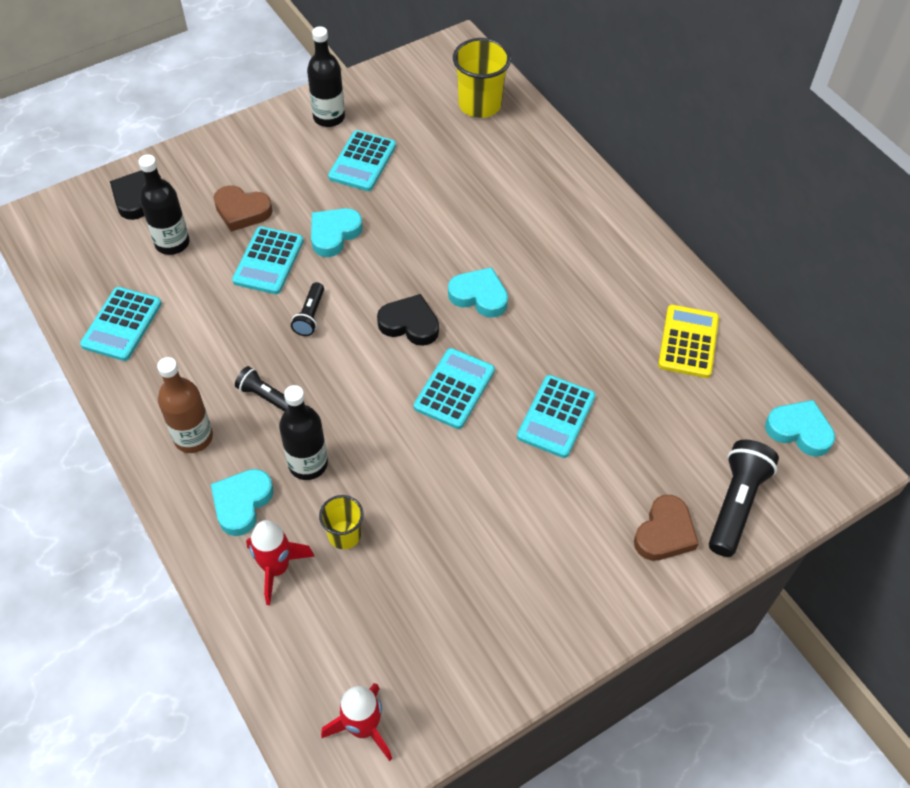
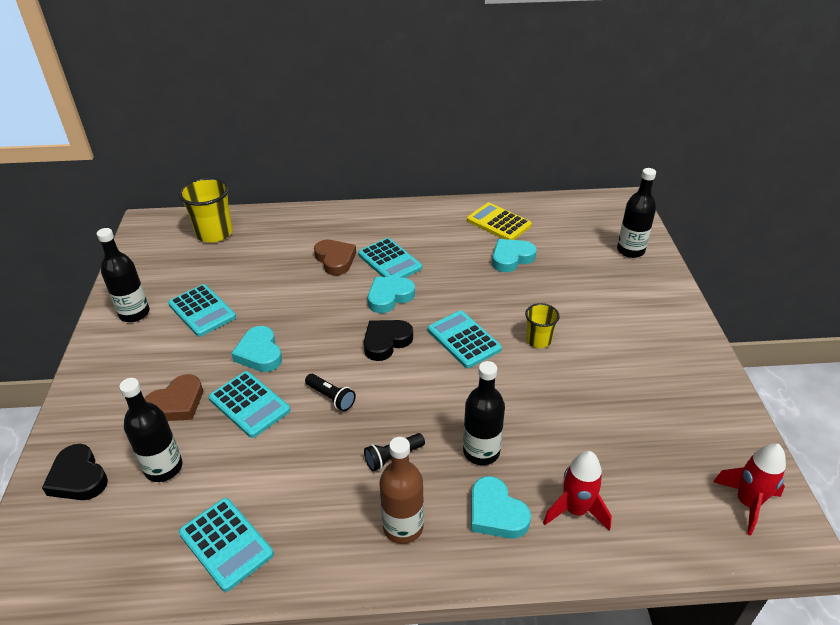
camera: 60 degrees left, 15 degrees down
(344, 535) = (563, 452): yellow cup -> yellow cup (538, 340)
(556, 417) = (520, 299): turquoise calculator -> turquoise calculator (389, 261)
(664, 533) = (638, 286): brown heart -> brown heart (335, 260)
(736, 504) = (630, 250): black flashlight -> black bottle
(799, 430) = (590, 208): turquoise heart -> turquoise heart (511, 258)

